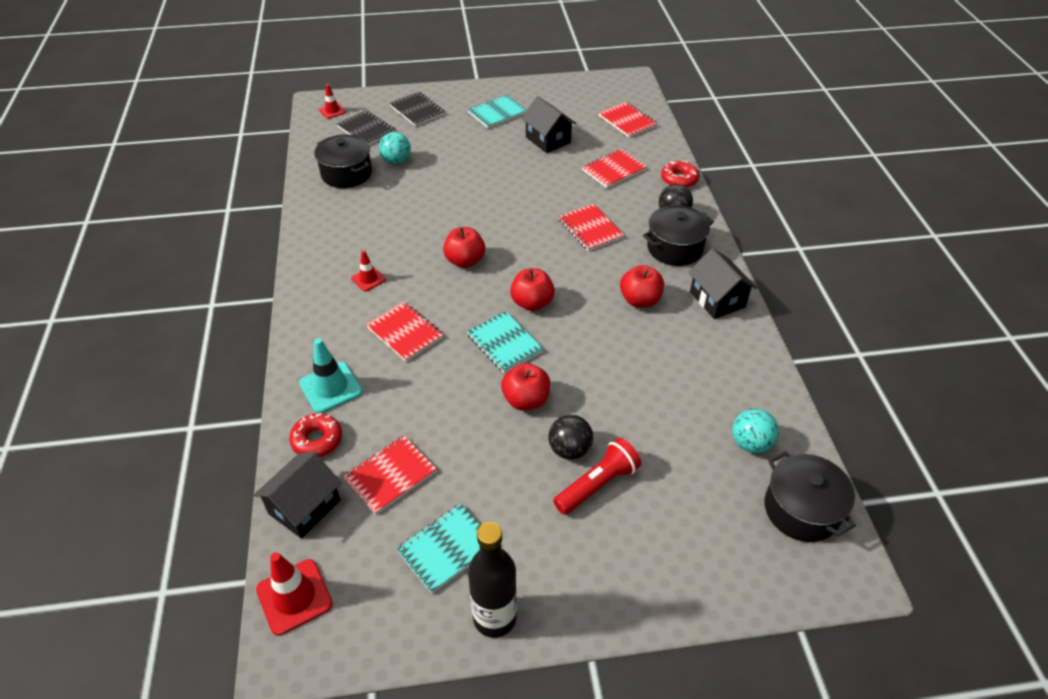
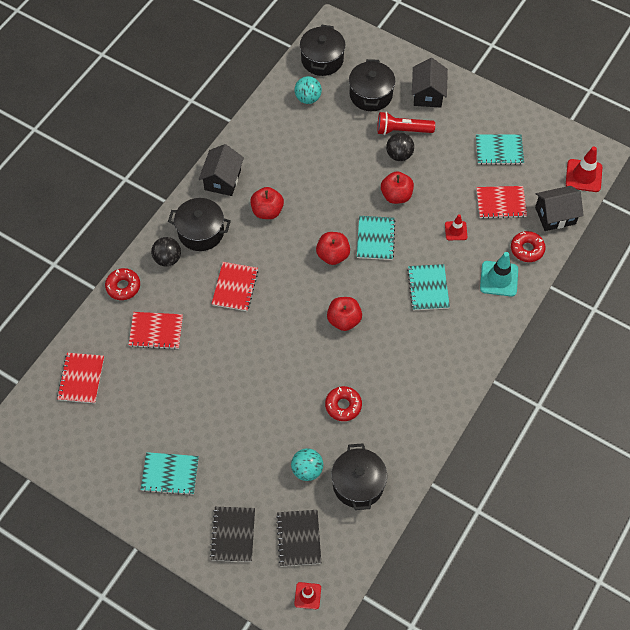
camera: 140 degrees left, 15 degrees up
(368, 279) = (420, 350): red traffic cone -> red traffic cone (456, 231)
(405, 208) = (343, 405): none -> red donut
(405, 332) = (428, 288): red notebook -> turquoise notebook
(494, 618) = (500, 110): black bottle -> none
(548, 140) = (166, 404): black house -> black house (428, 94)
(687, 505) = (371, 94): none -> black pot

